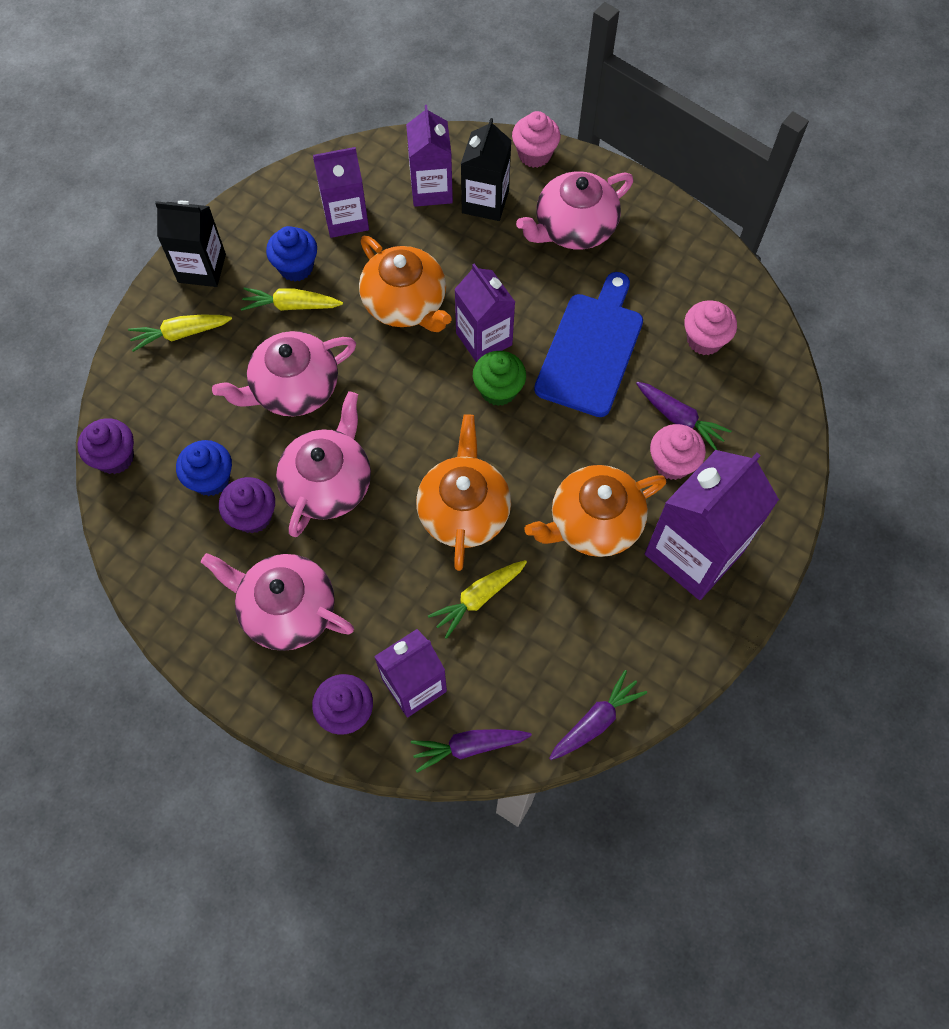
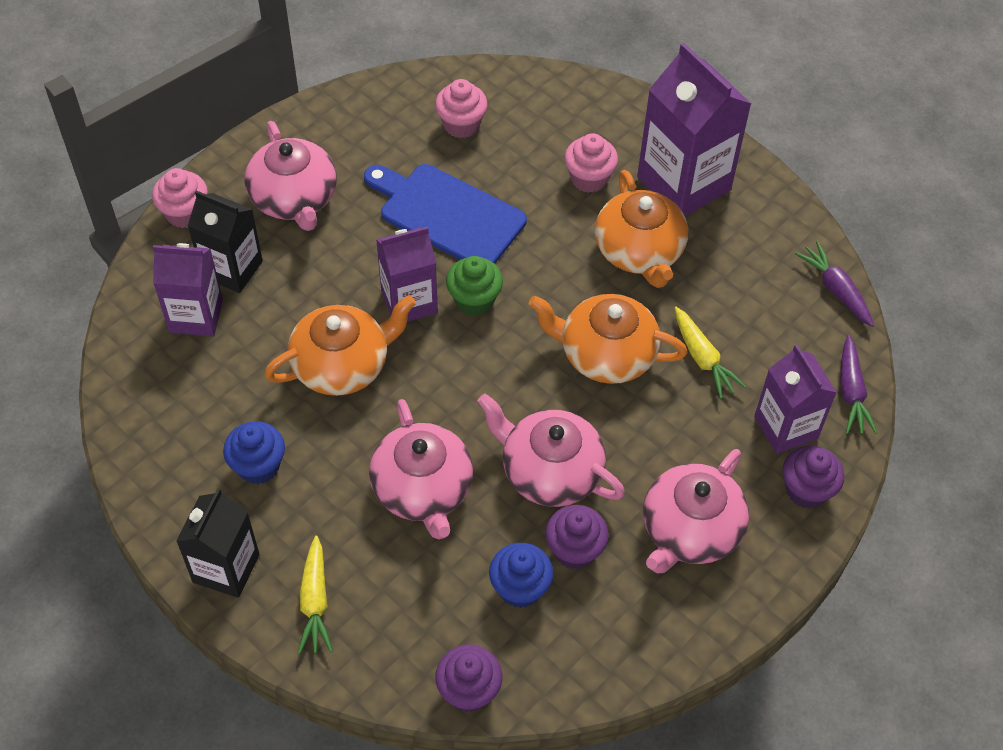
camera: 80 degrees left, 10 degrees down
(291, 305) = (311, 478): yellow carrot -> none
(346, 218) = (206, 406): purple carton -> none
(679, 419) = (543, 163): purple carrot -> none

